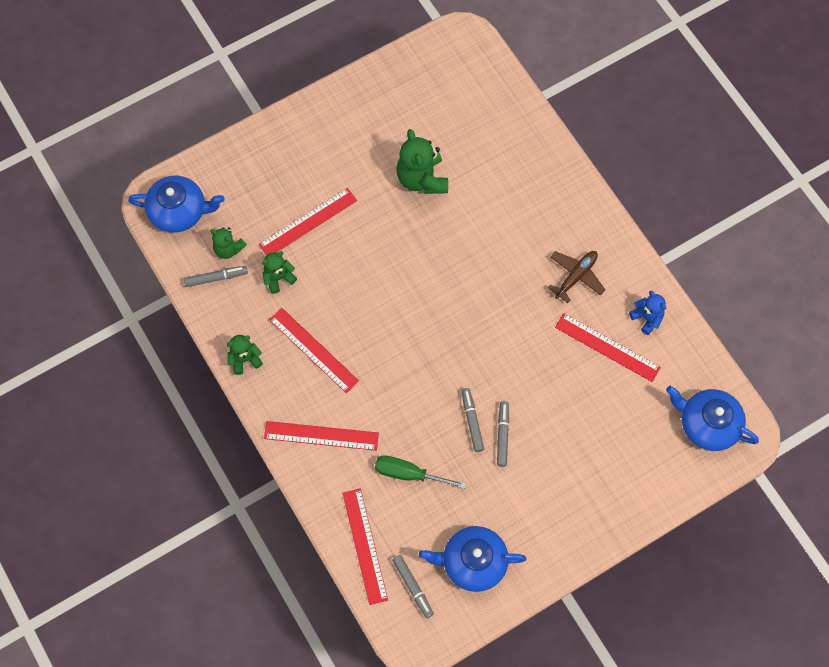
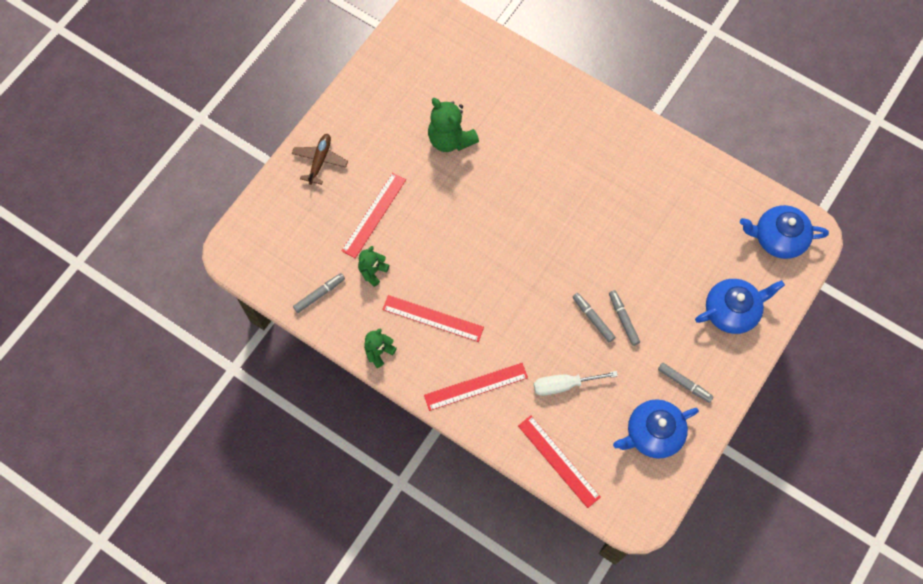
camera: 25 degrees left, 0 degrees up
(179, 211) = (259, 252): blue teapot -> blue teapot (732, 311)
(228, 249) = (317, 265): green teddy bear -> none
(409, 474) = (564, 385): green screwdriver -> white screwdriver
(412, 587) = (615, 476): grey marker -> grey marker (684, 384)
(576, 276) = (615, 166): brown plane -> brown plane (320, 161)
(607, 347) = (669, 211): red ruler -> none
(647, 318) = (688, 175): blue teddy bear -> none

